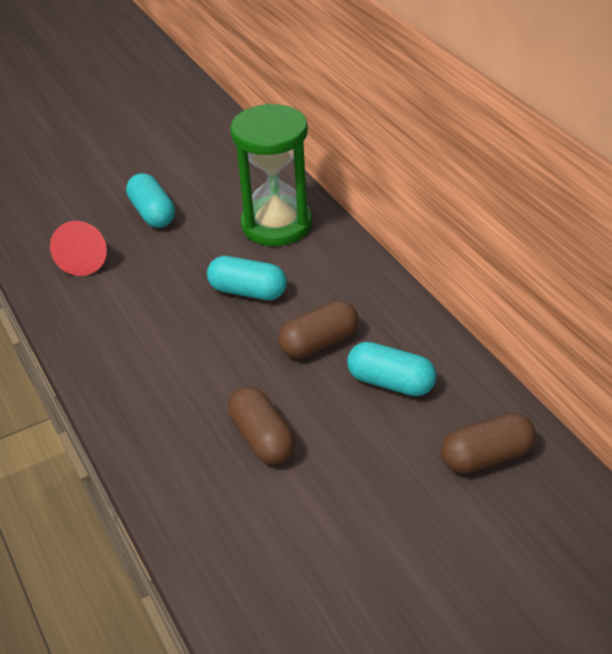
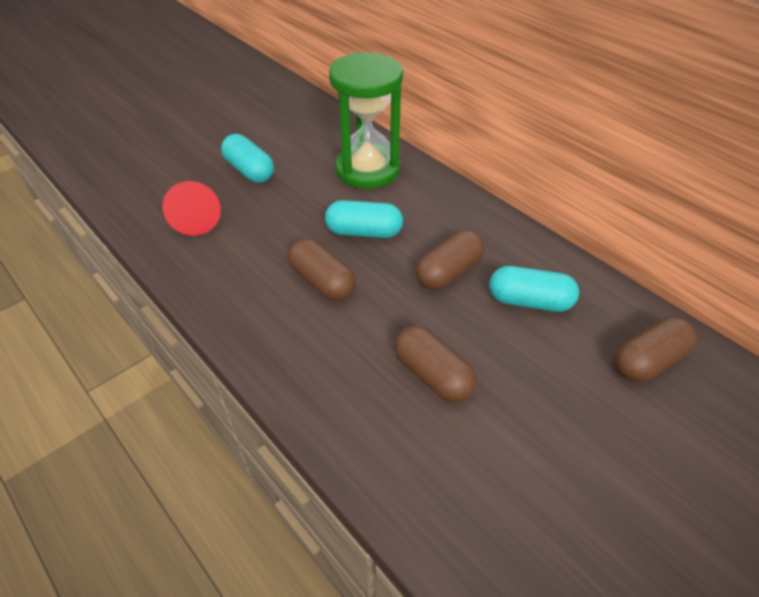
camera: 15 degrees left, 5 degrees up
(188, 337) = (322, 282): none -> brown capsule

